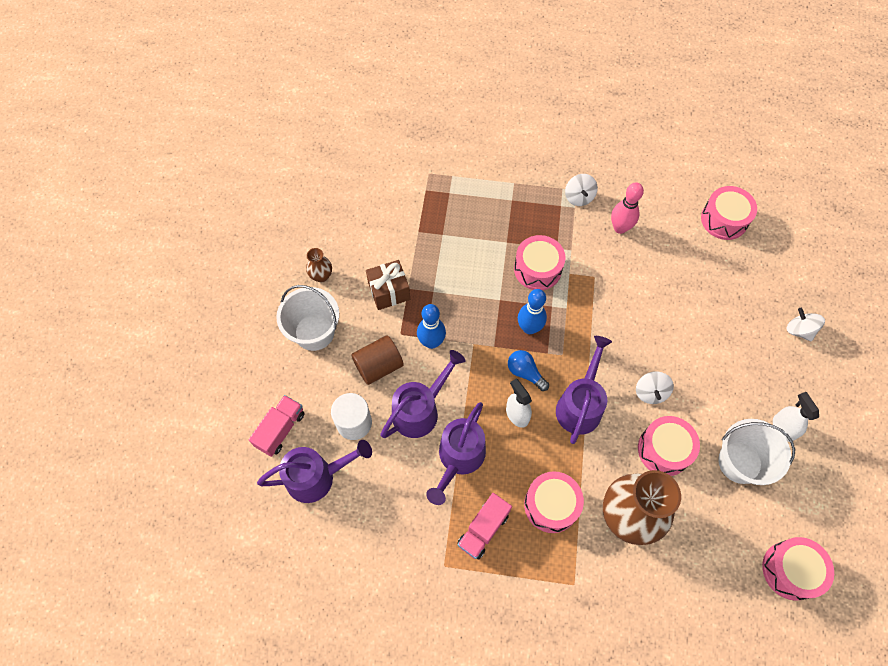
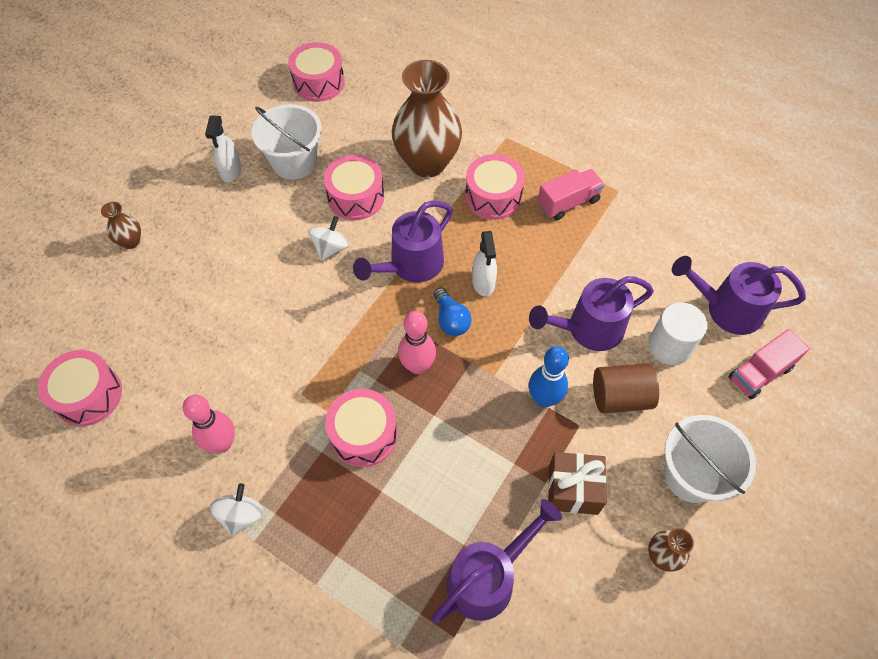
camera: 155 degrees left, 5 degrees down
(458, 459) = (566, 267): purple watering can -> purple watering can (488, 577)
(529, 328) = (417, 366): blue bowling pin -> pink bowling pin
(799, 330) = (131, 242): white spinning top -> brown vase

